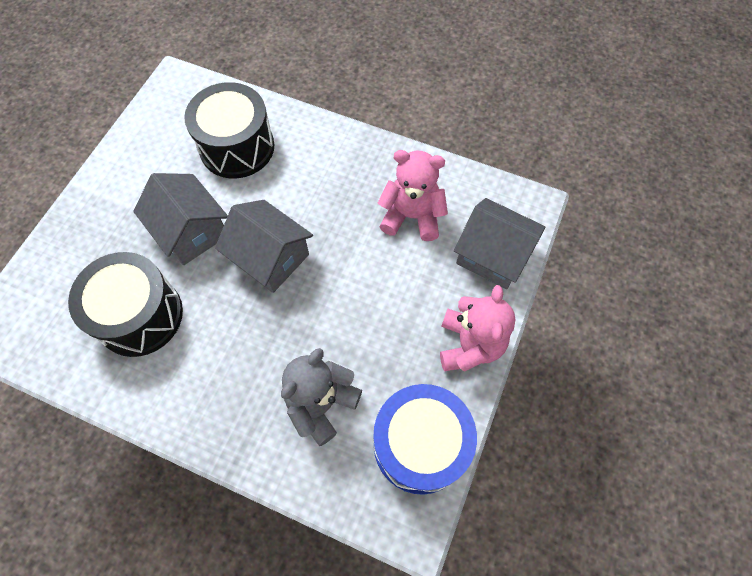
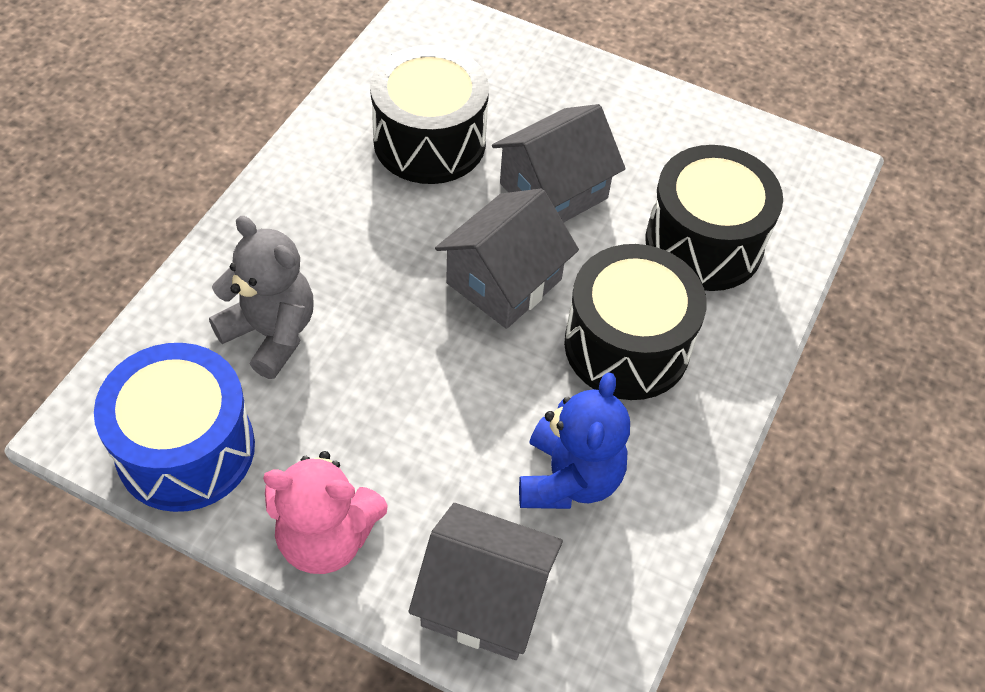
camera: 90 degrees right, 10 degrees down
(317, 188) = (627, 346): none -> black drum
(412, 216) = (569, 478): pink teddy bear -> blue teddy bear
(492, 255) = (484, 599): grey house -> grey house turned 75 degrees clockwise

